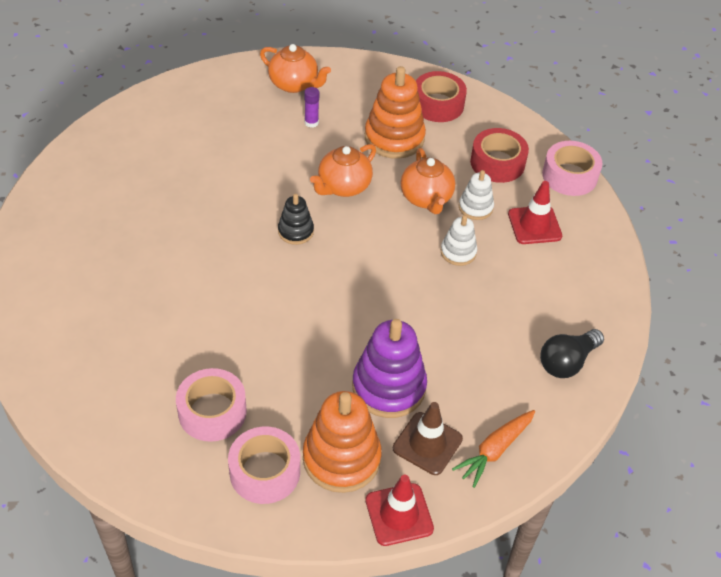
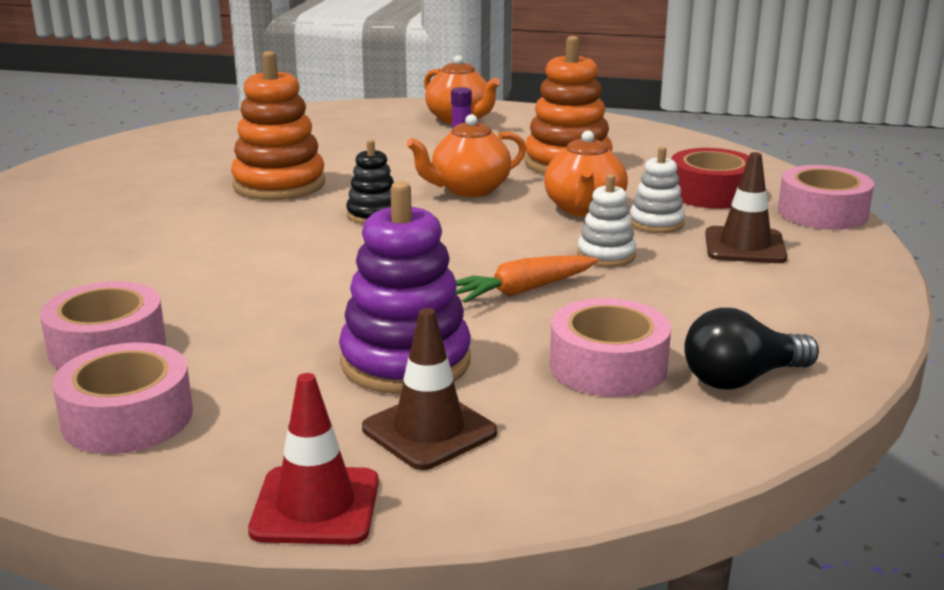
camera: 20 degrees right, 25 degrees down
(341, 458) = (266, 424): orange stacking toy -> orange stacking toy (279, 185)
(438, 104) = (646, 146): red tape -> none
(495, 450) = (551, 457): orange carrot -> orange carrot (523, 291)
(496, 366) = (608, 366): none -> pink tape
(534, 225) = (745, 246): red traffic cone -> brown traffic cone

